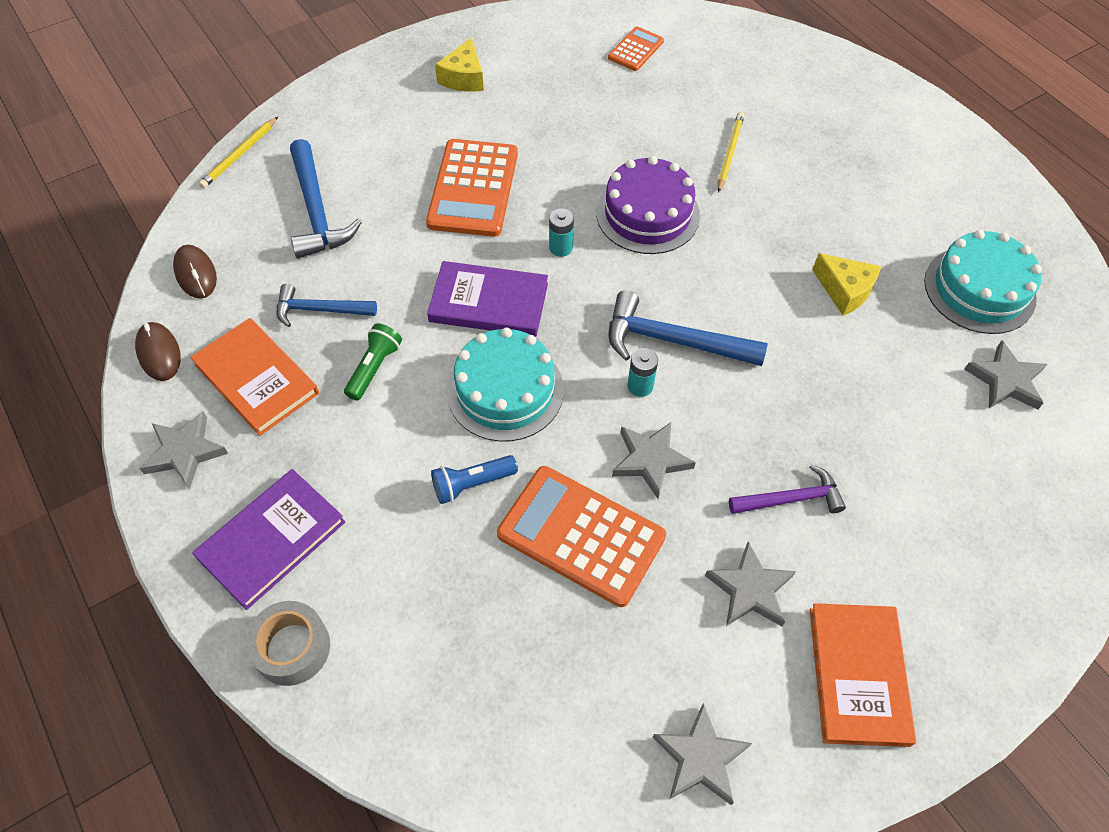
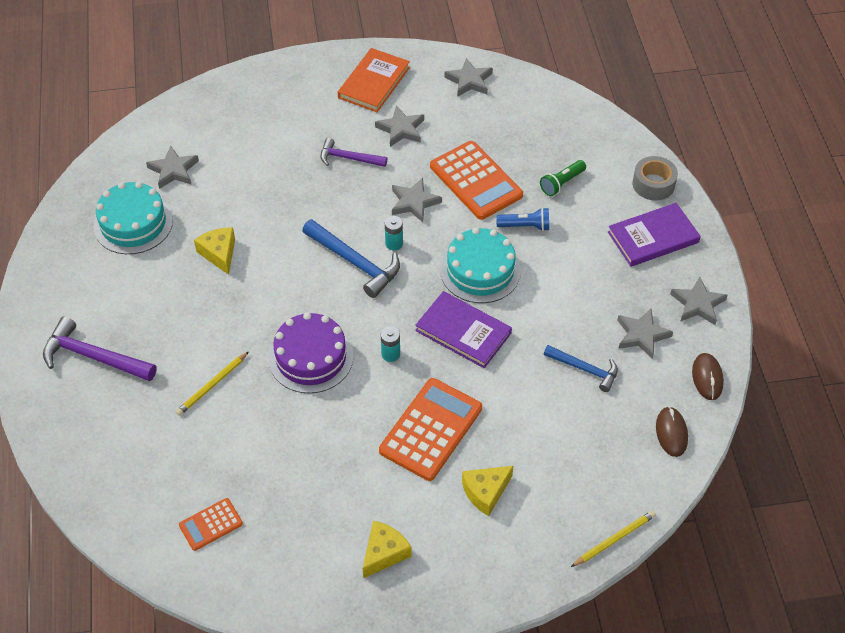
camera: 155 degrees left, 5 degrees down
(256, 379) = (642, 335): orange book -> grey star
(317, 211) = (563, 455): blue hammer -> none
(374, 368) = (560, 314): green flashlight -> green flashlight (561, 183)
(388, 153) = (485, 492): none -> yellow cheese
(871, 138) = (94, 357): none -> purple hammer

